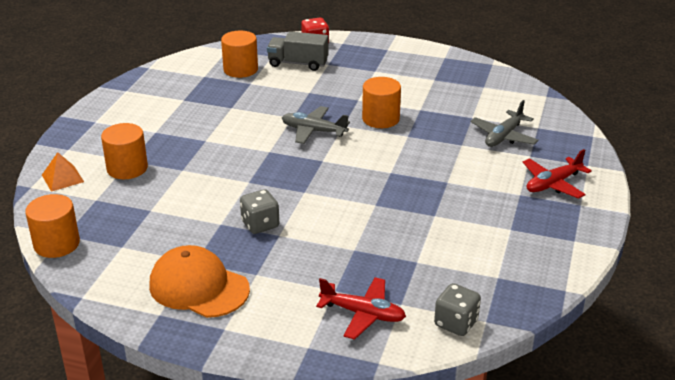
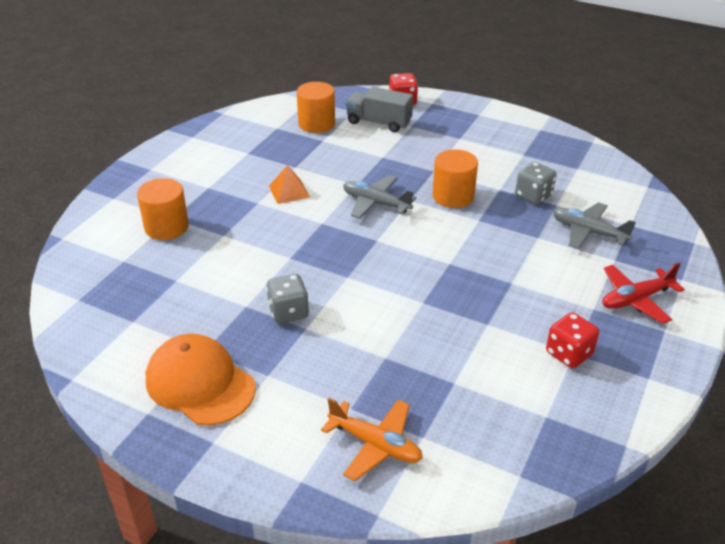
camera: 10 degrees right, 5 degrees up
(57, 244) = (66, 310): orange cylinder -> none
(62, 178) = (97, 231): orange pyramid -> orange pyramid (289, 191)
(363, 314) = (375, 445): red plane -> orange plane
(456, 323) = (483, 473): grey dice -> grey dice (533, 196)
(503, 136) = (588, 232): grey plane -> grey plane turned 75 degrees clockwise
(506, 230) = (569, 354): none -> red dice

